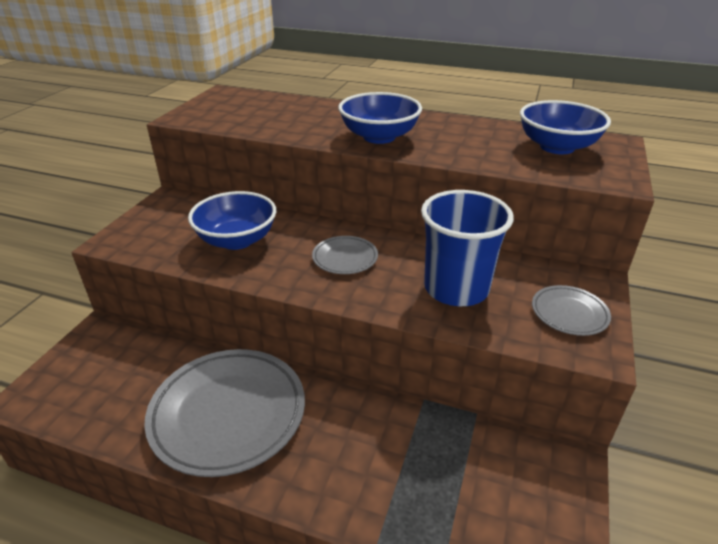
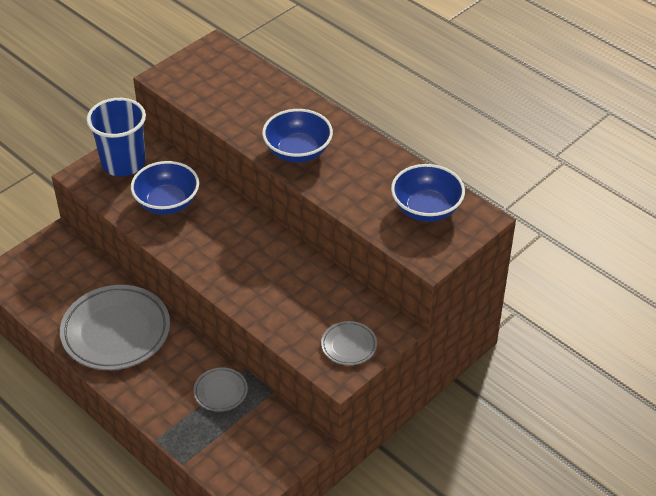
camera: 25 degrees right, 10 degrees up
(345, 258) = (233, 246): grey plate -> grey plate (220, 391)
(456, 288) = (290, 299): blue cup -> blue cup (123, 163)

